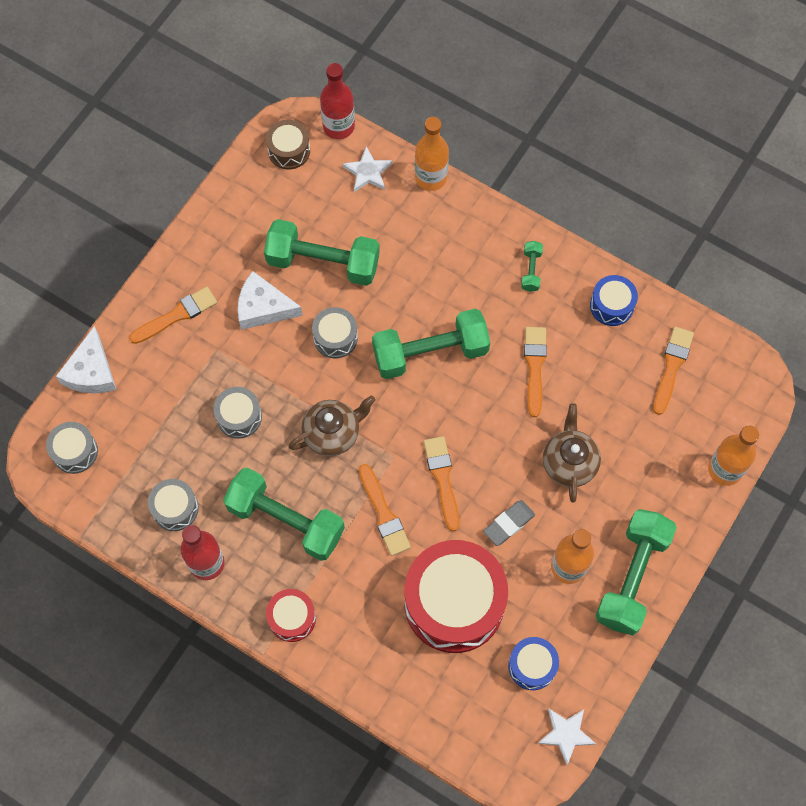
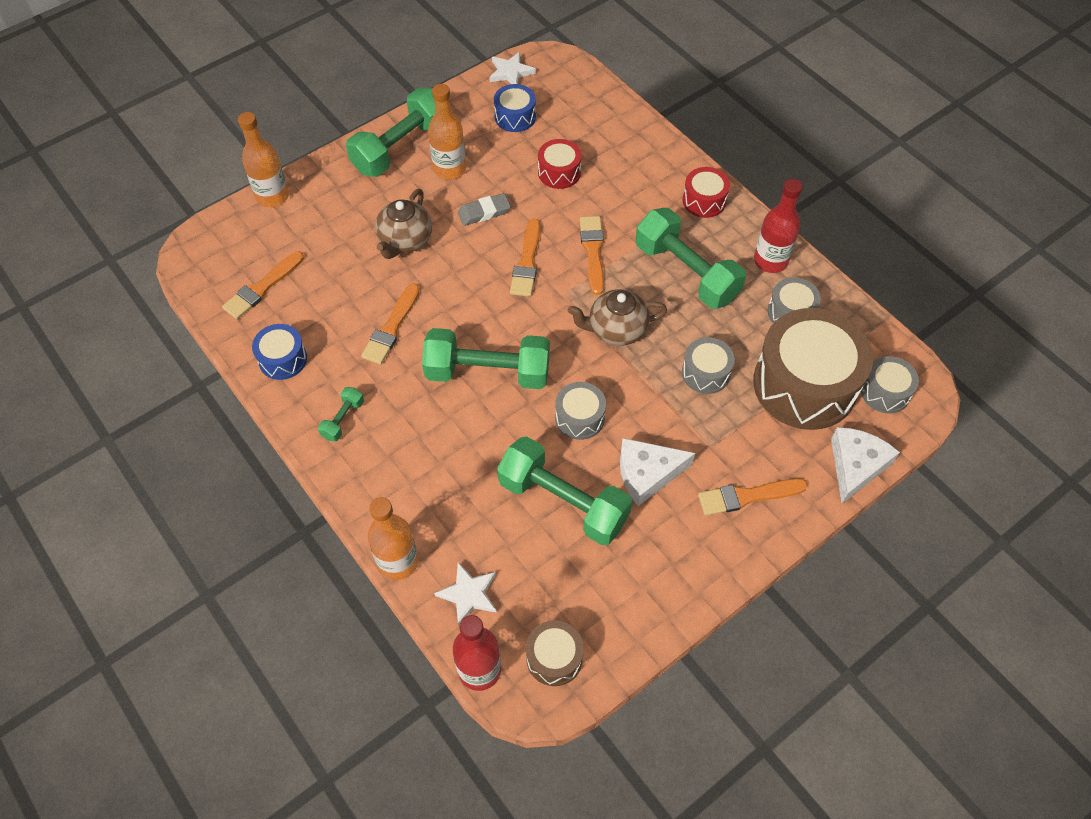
camera: 160 degrees left, 10 degrees down
(148, 435) = (804, 384): none -> brown drum
(263, 307) = (647, 473): white cheese -> white cheese turned 135 degrees clockwise
(454, 603) = (559, 172): red drum -> red drum, size x0.47

